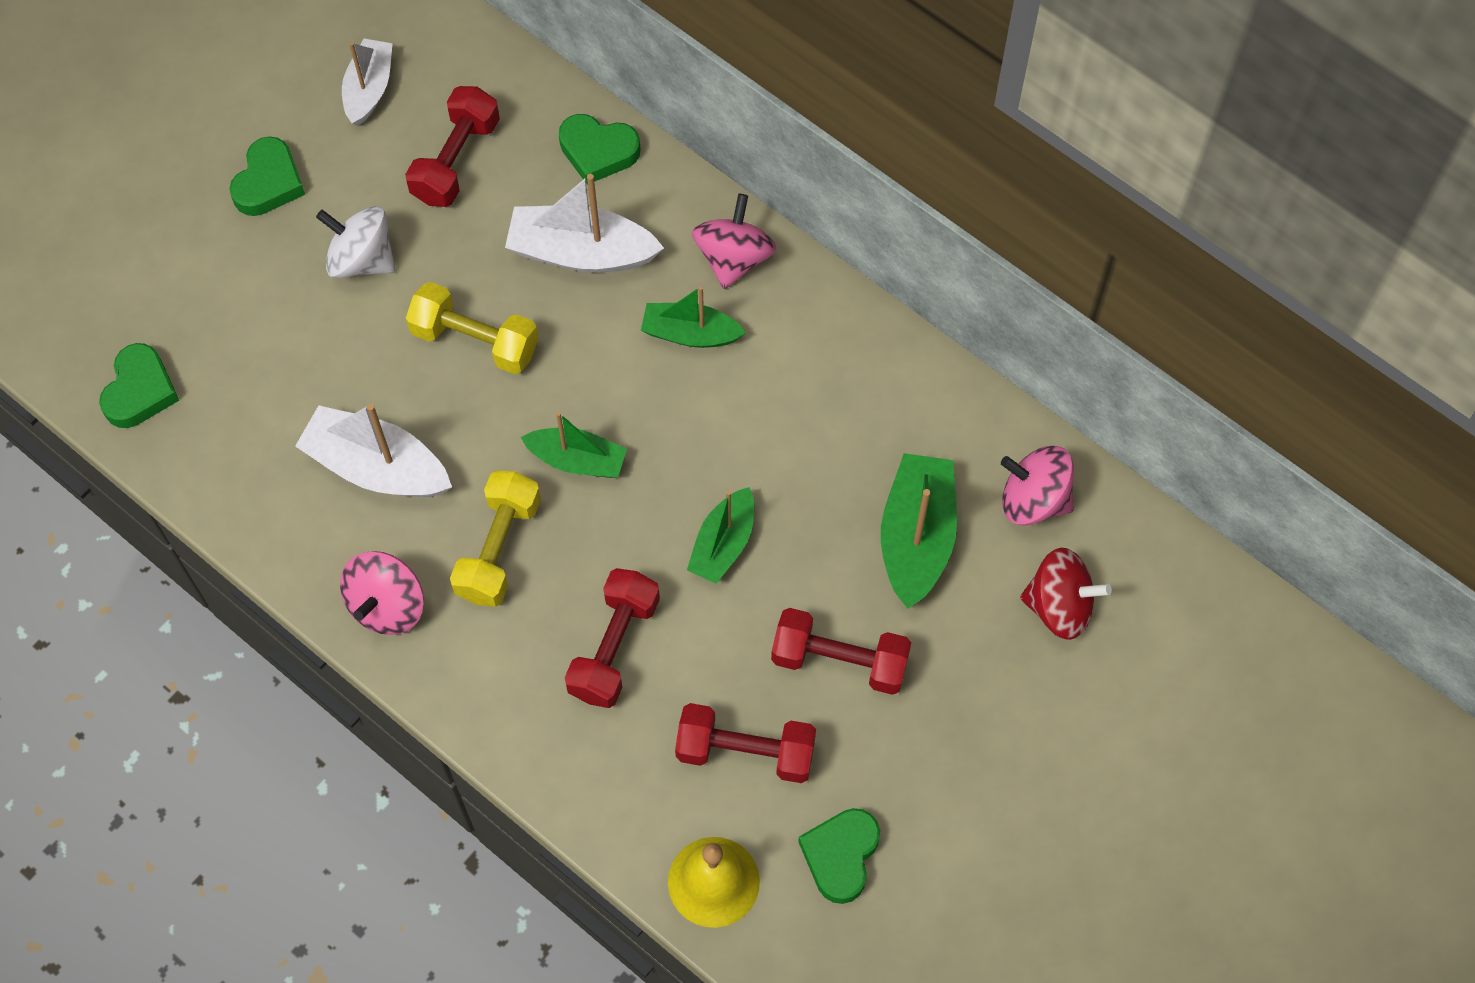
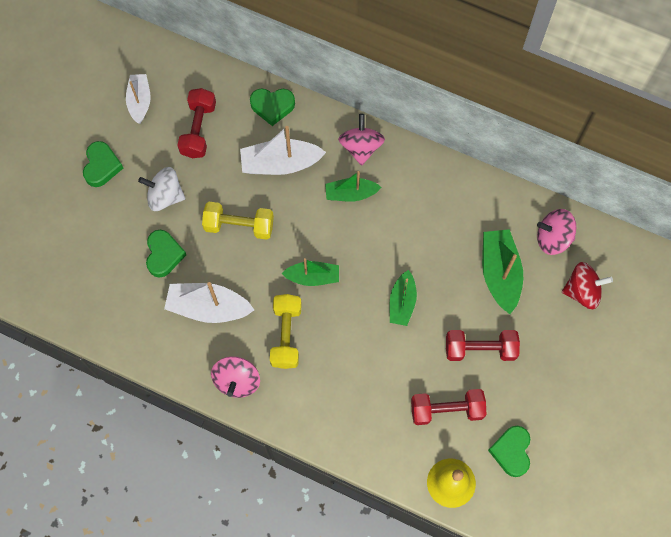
camera: 15 degrees left, 5 degrees up
(140, 391) = (68, 298): green heart -> green heart (164, 255)
(614, 647) = (362, 372): red dumbbell -> none

